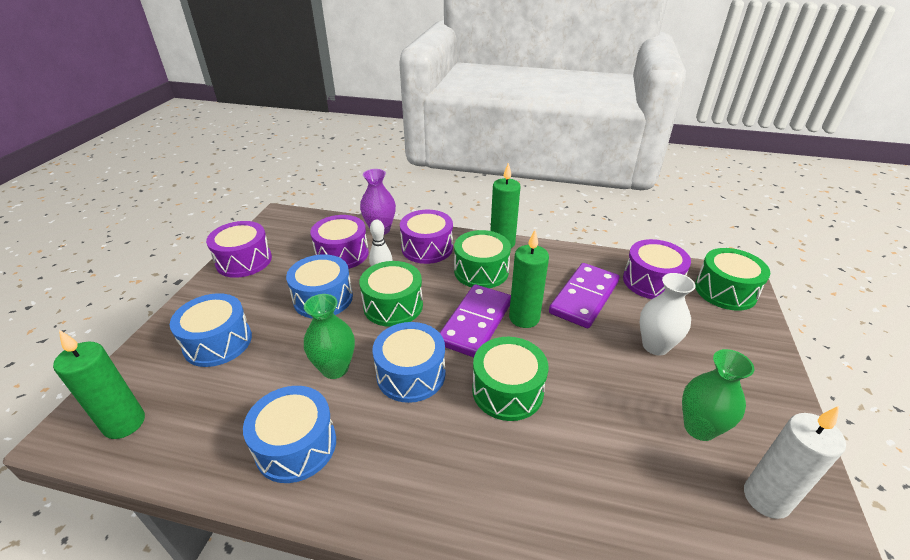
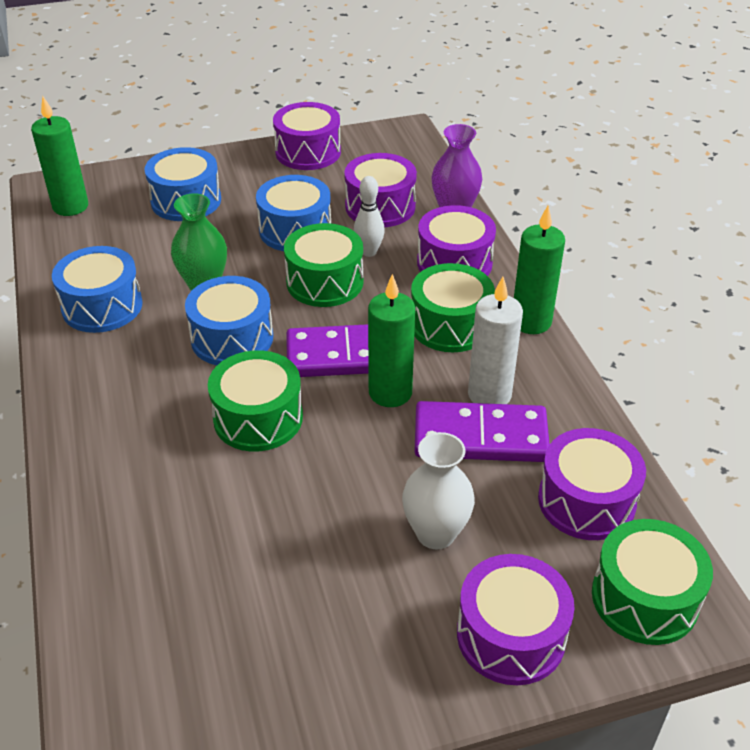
camera: 60 degrees right, 5 degrees up
(699, 428) = (311, 605): green vase -> none
(742, 347) = (511, 635): none -> purple drum
(766, 498) = (237, 685): white candle -> white candle (489, 395)

